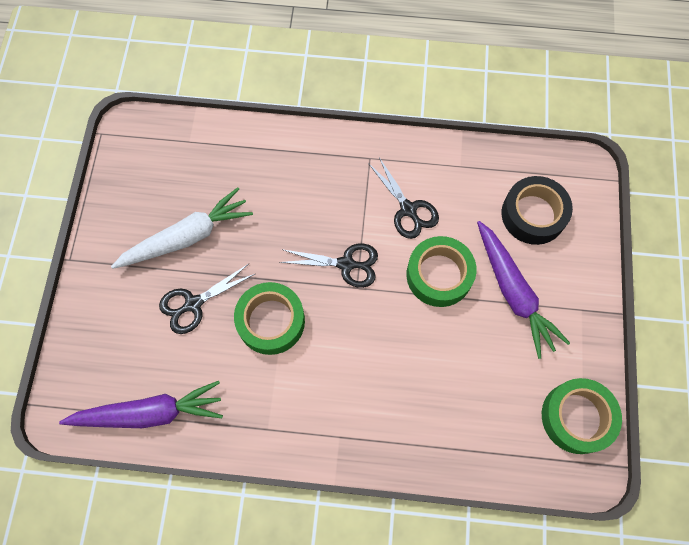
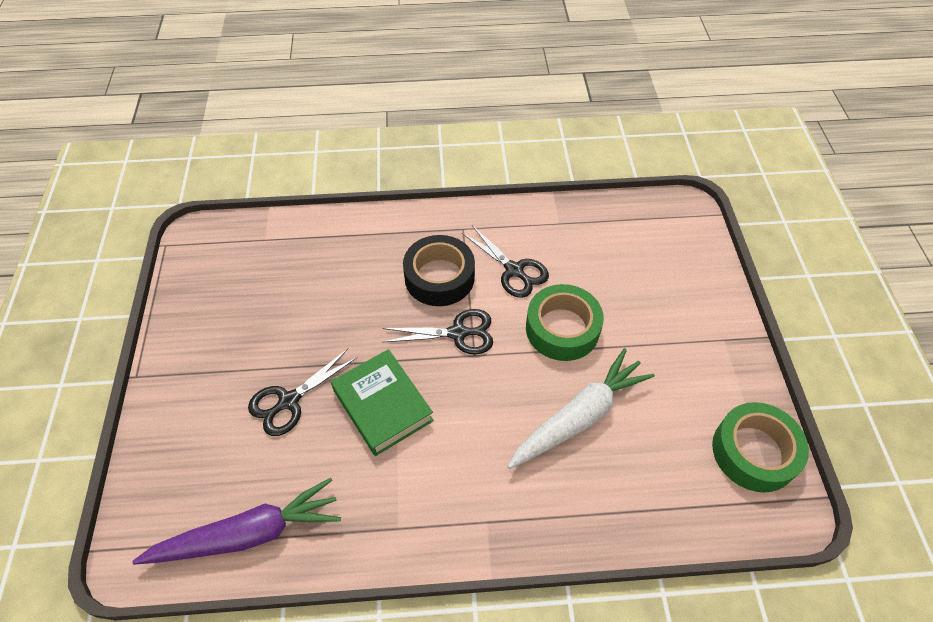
camera: 10 degrees left, 15 degrees down
(187, 236) = (273, 332): white carrot -> white carrot (579, 416)
(271, 321) = (383, 405): green tape -> green book
(513, 293) = (647, 334): purple carrot -> none
(533, 214) = (646, 256): black tape -> black tape (439, 277)

